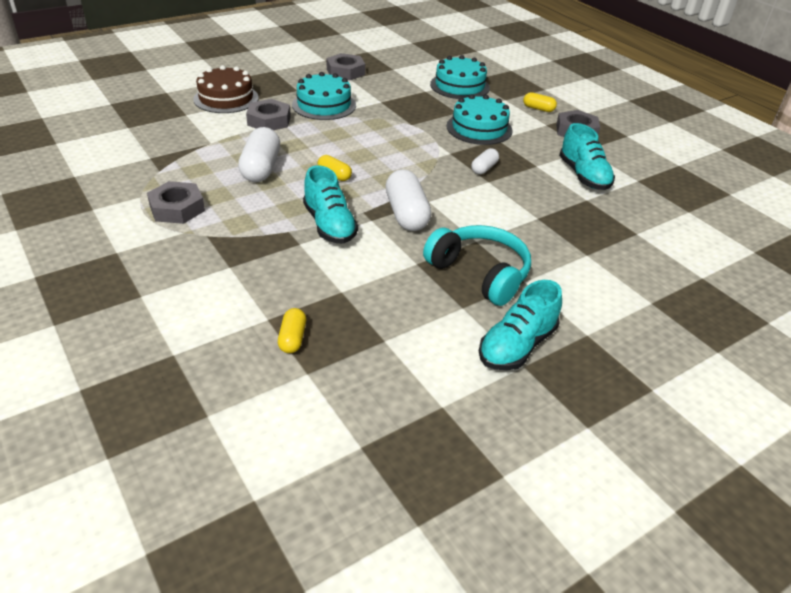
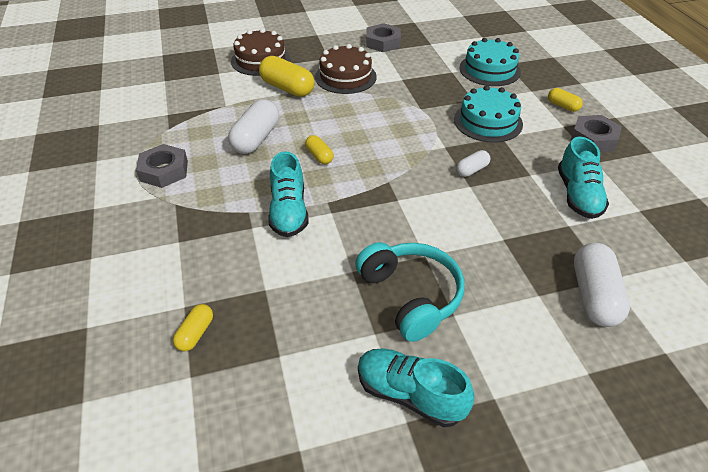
camera: 20 degrees right, 5 degrees up
(269, 121) = (287, 88): grey nut -> yellow capsule
(324, 105) = (345, 77): turquoise cake -> brown cake
(406, 214) = (368, 211): white capsule -> white capsule (594, 296)
(517, 346) = (410, 394): turquoise shoe -> turquoise shoe turned 60 degrees clockwise

